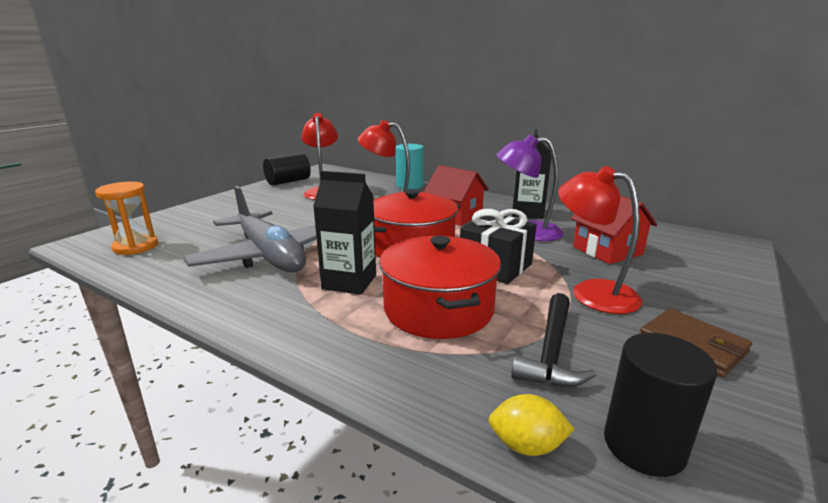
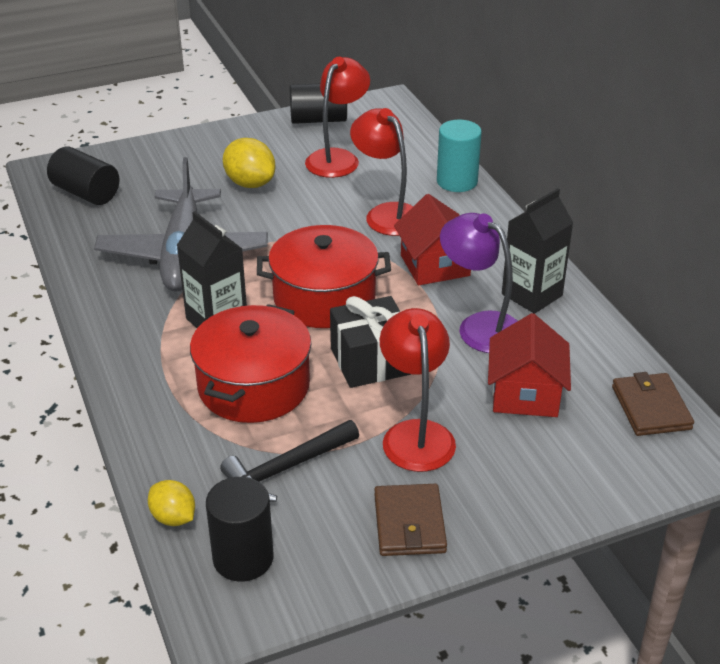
camera: 35 degrees right, 15 degrees up
(136, 246) = (86, 193): orange hourglass -> black cylinder
(277, 213) = (250, 183): none -> yellow lemon
(671, 235) = (651, 407): none -> brown wallet

